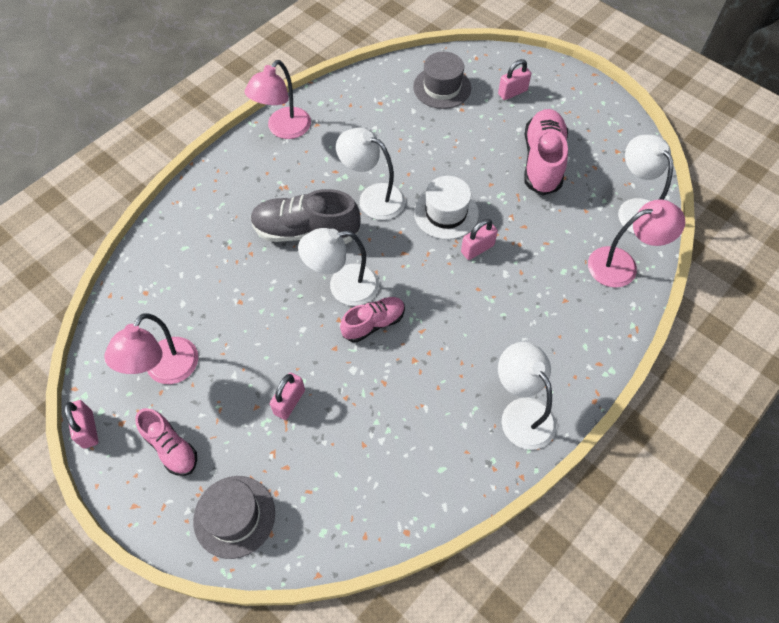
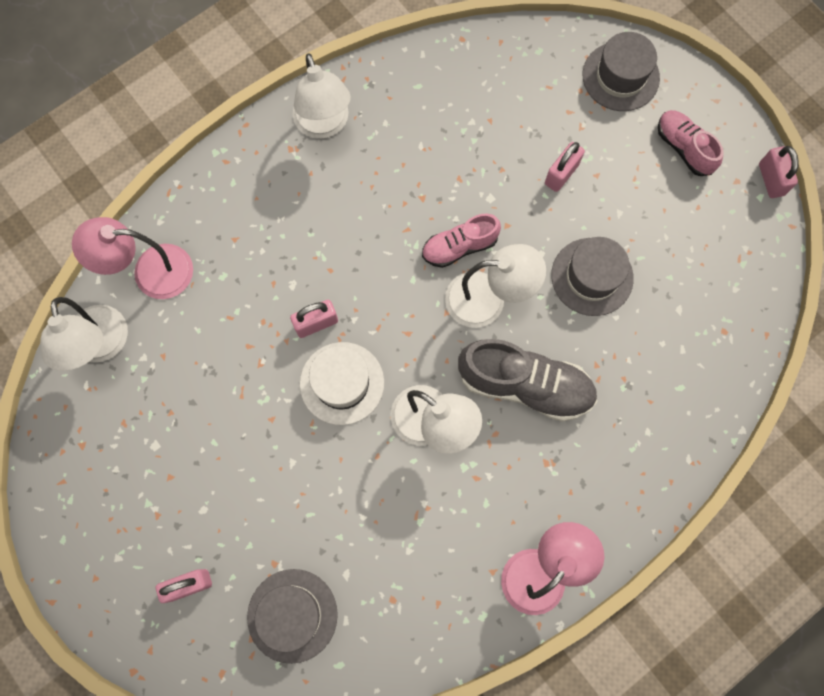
camera: 170 degrees left, 15 degrees up
(165, 370) = (694, 230): pink lamp -> none
(257, 317) = (592, 276): none -> grey hat
(542, 161) = (190, 445): pink shoe -> none

